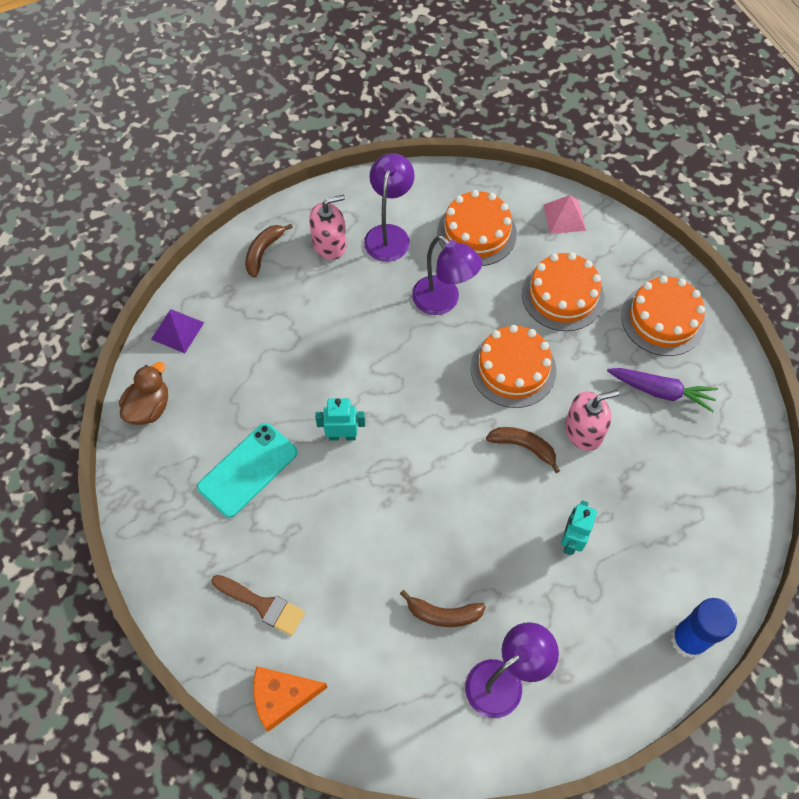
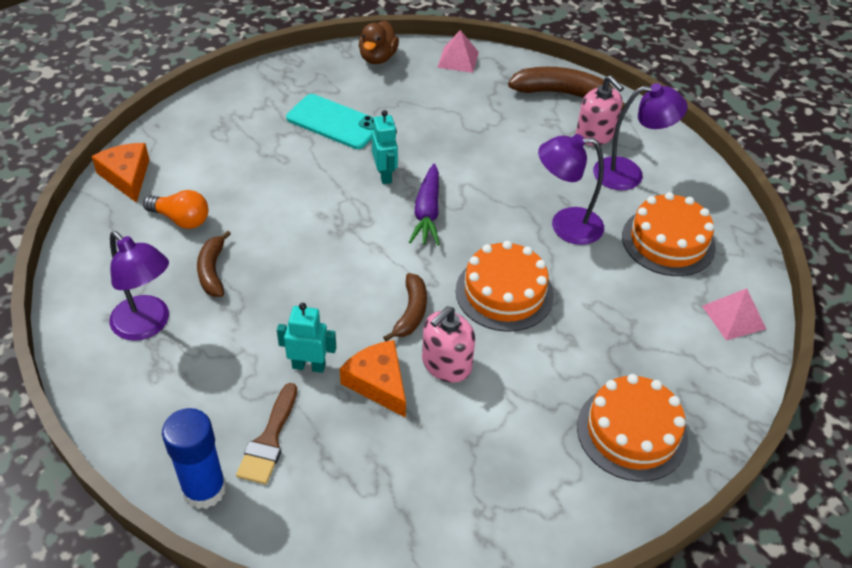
camera: 75 degrees right, 15 degrees down
(149, 408) = (378, 58): brown duck -> brown duck turned 90 degrees clockwise
(177, 331) = (458, 59): purple pyramid -> pink pyramid
(262, 605) = (208, 151): brown brush -> brown brush (269, 440)
(263, 252) = (564, 94): brown banana -> brown banana, size x1.65
(363, 640) = (181, 219): none -> orange light bulb
(443, 302) = (565, 226): purple lamp -> purple lamp turned 60 degrees clockwise
(562, 295) = (620, 327): orange cake -> none
(583, 431) = (446, 364): pink soap dispenser -> pink soap dispenser turned 75 degrees clockwise
(596, 487) = (378, 383): none -> orange cheese
(660, 391) = (525, 437): purple carrot -> purple carrot (427, 212)

